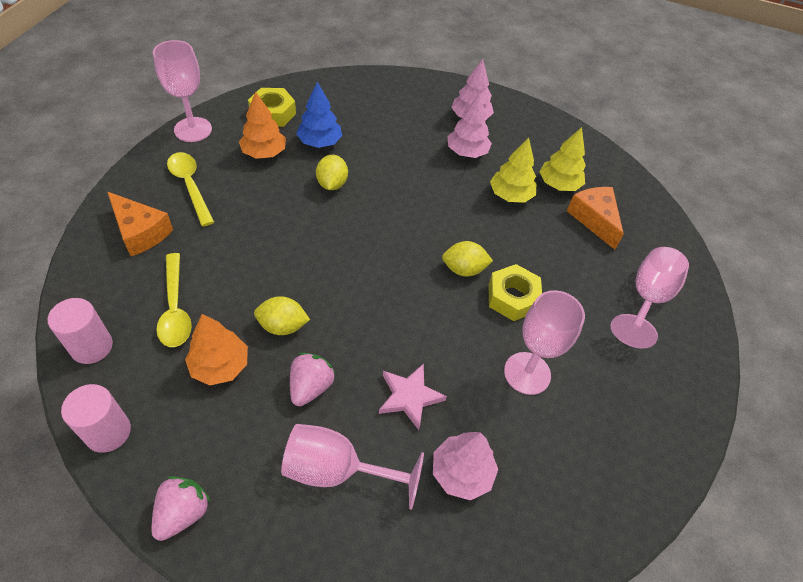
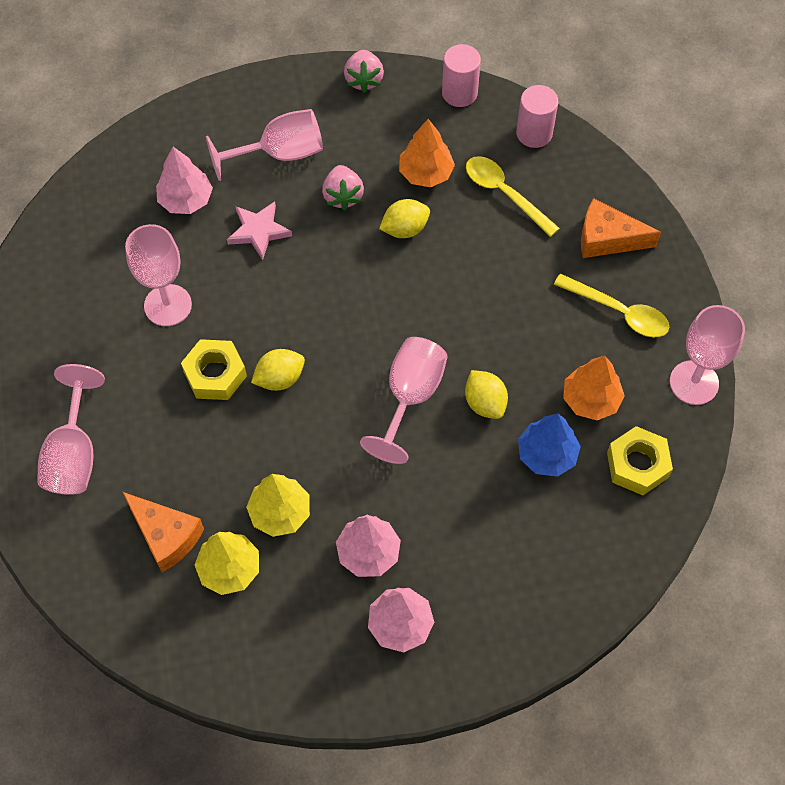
camera: 155 degrees right, 10 degrees up
(378, 212) = (410, 397): none -> pink goblet

